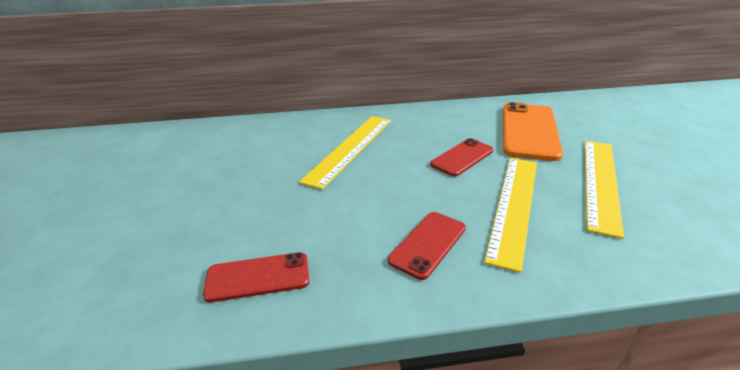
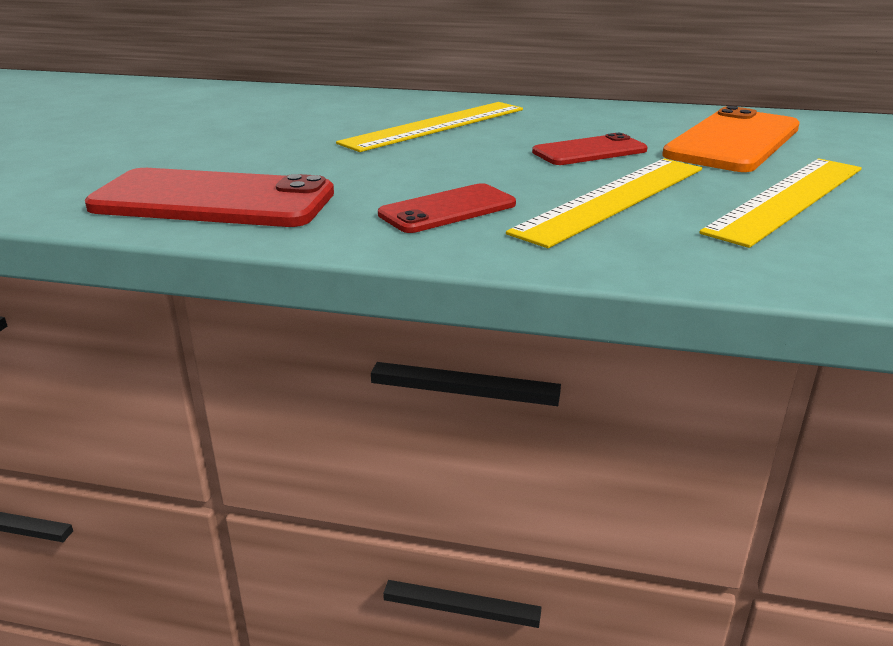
camera: 20 degrees right, 5 degrees down
(258, 277) = (213, 200): red phone -> red phone, size x1.74

